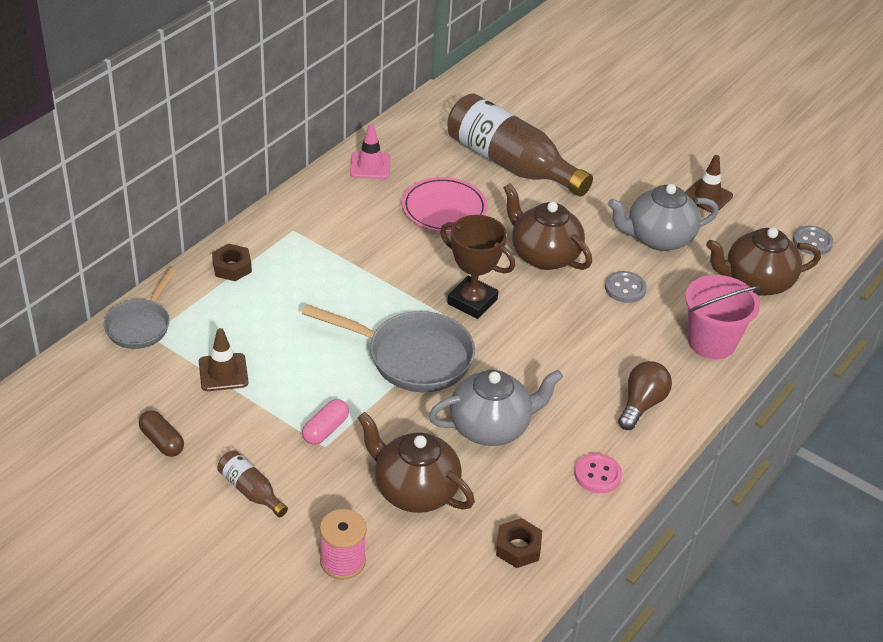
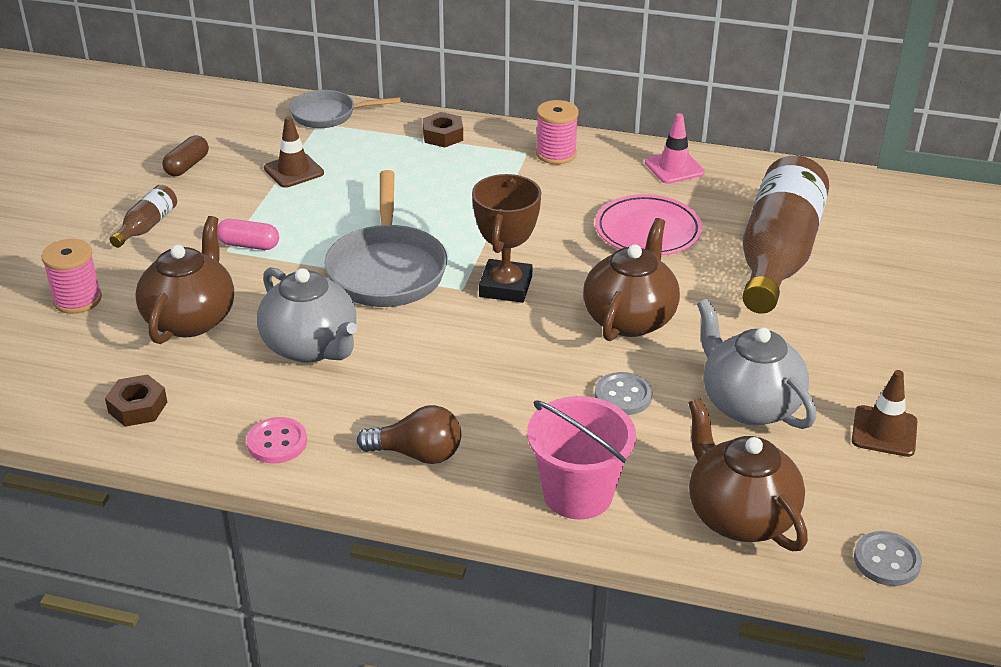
camera: 70 degrees right, 5 degrees down
(307, 216) = (556, 154): none -> pink spool

